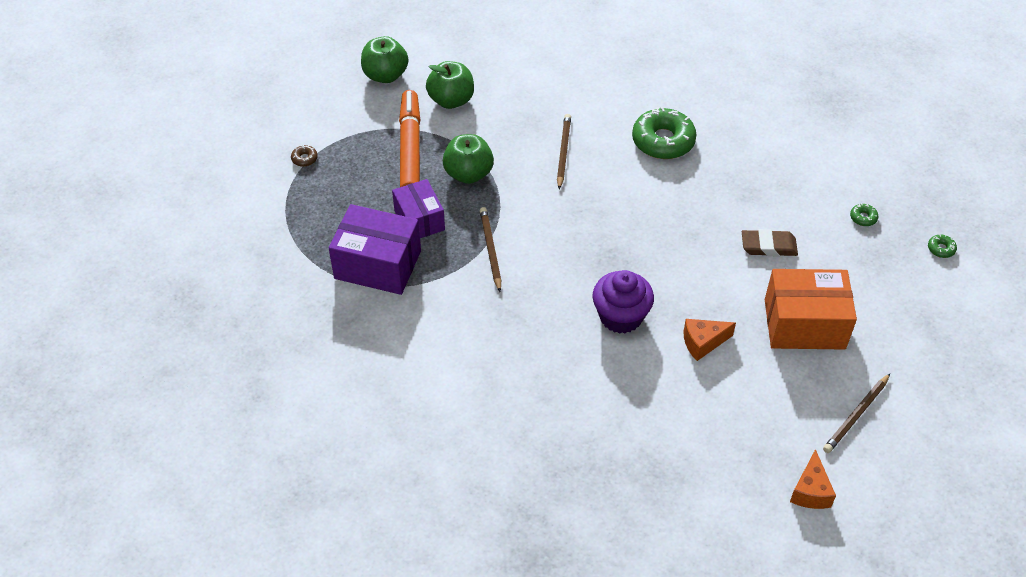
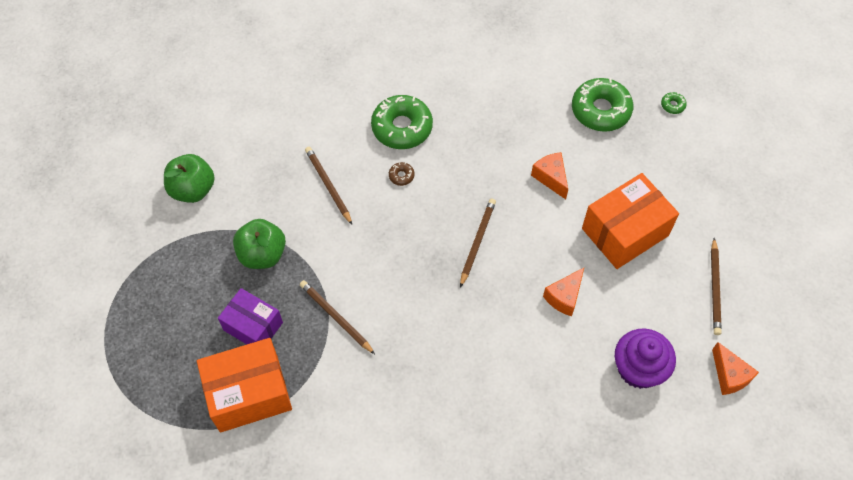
camera: 35 degrees left, 10 degrees up
(304, 159) = (100, 328): brown donut -> brown donut (401, 176)
(377, 264) = (249, 393): purple box -> orange box
(385, 75) = (113, 198): green apple -> none
(410, 148) = (191, 259): orange marker -> none
(621, 316) = (486, 313): purple cupcake -> purple cupcake (638, 369)
(658, 259) = (477, 242): none -> brown pencil
(768, 246) = (551, 178): brown eraser -> orange cheese
(863, 218) = (600, 110): green donut -> green donut, size x2.43

